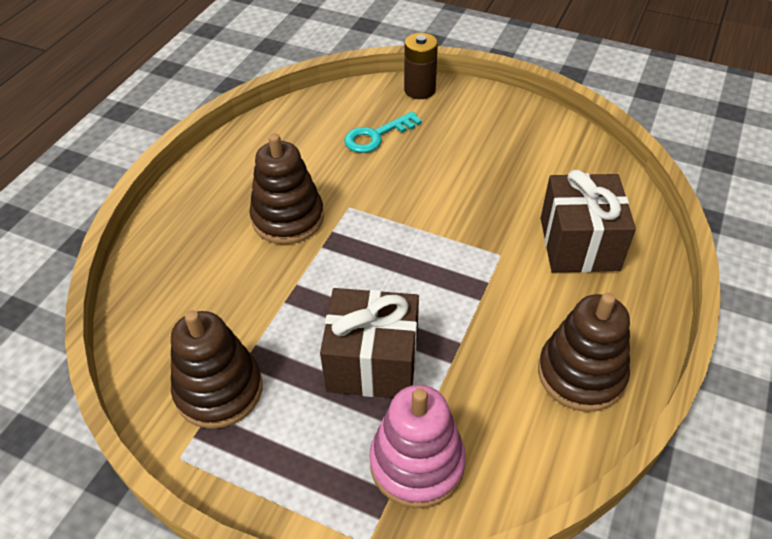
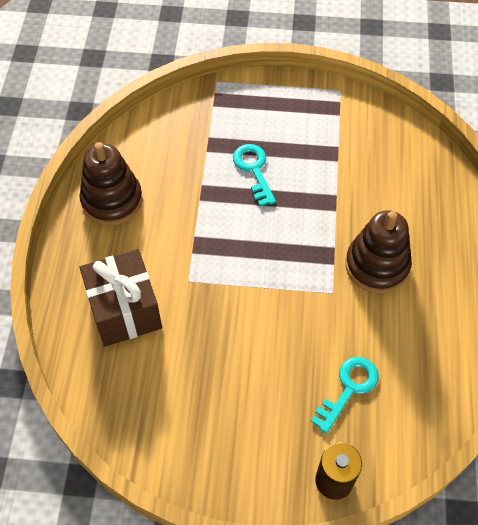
camera: 160 degrees right, 10 degrees up
(219, 390) = (342, 128): brown stacking toy -> none
(372, 363) = (253, 170): brown gift -> turquoise key
(417, 463) = (203, 122): pink stacking toy -> none

